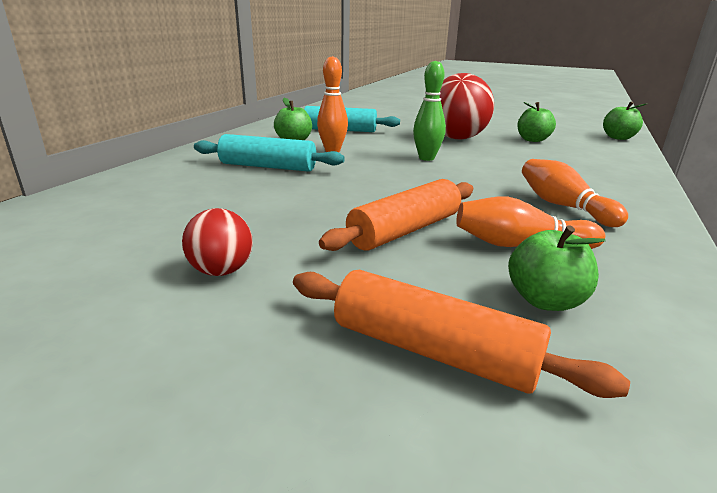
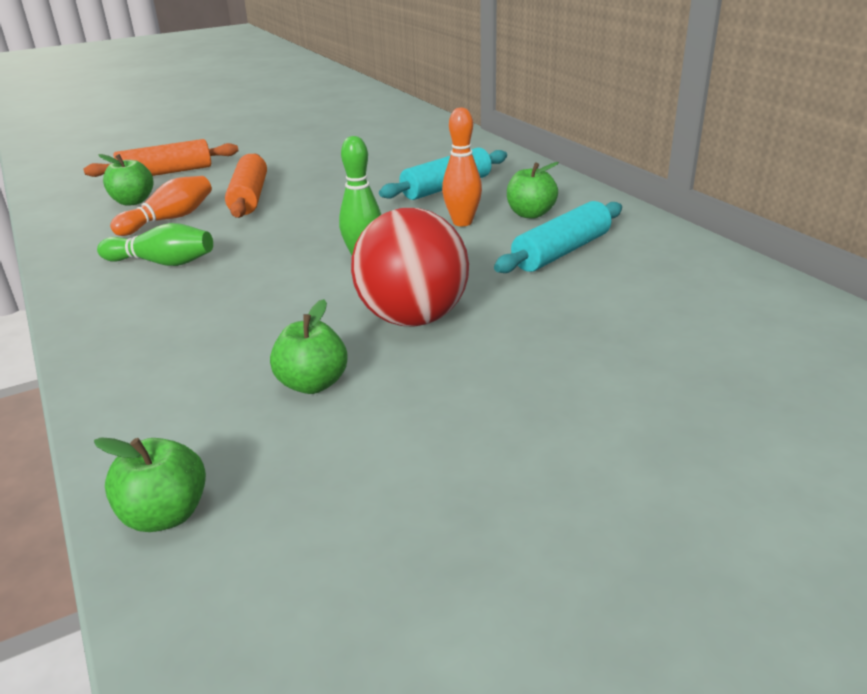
camera: 130 degrees right, 5 degrees up
(221, 271) = (293, 154): red ball -> none
(563, 206) = (162, 263): orange bowling pin -> green bowling pin

